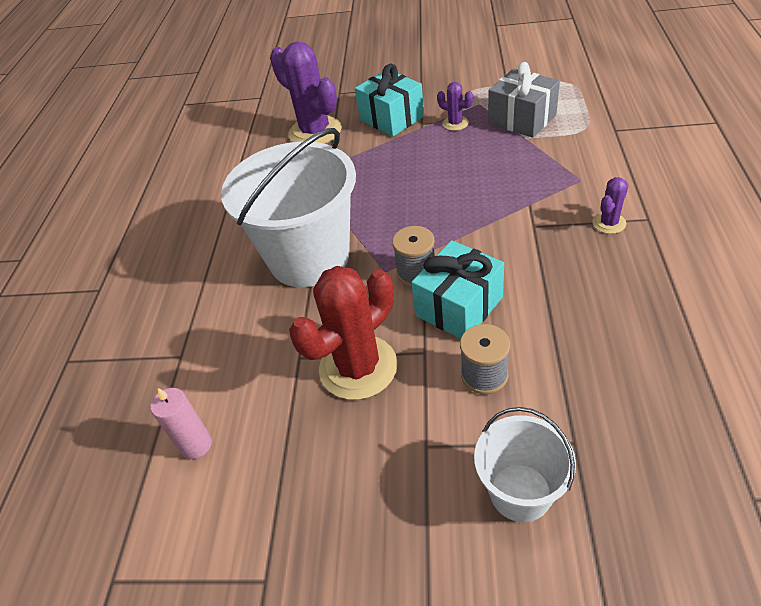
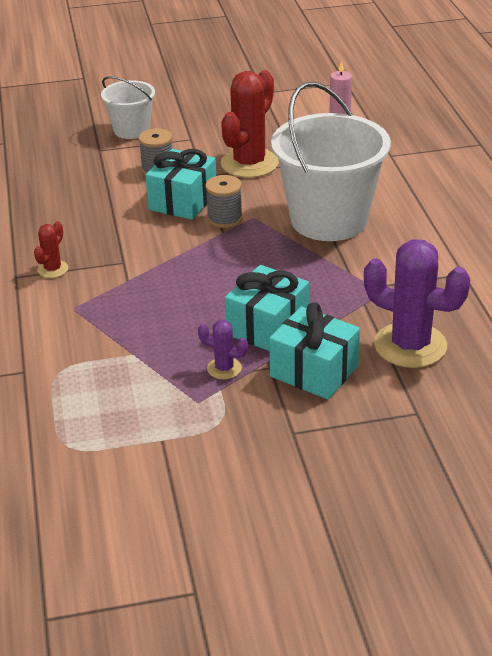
camera: 160 degrees right, 10 degrees down
(412, 151) = (268, 327): none -> turquoise gift
(522, 119) = (137, 379): grey gift -> none
(609, 223) = (53, 269): purple cactus -> red cactus

